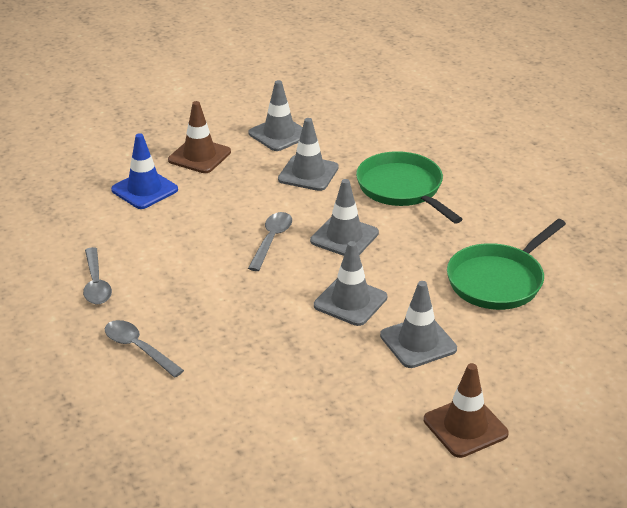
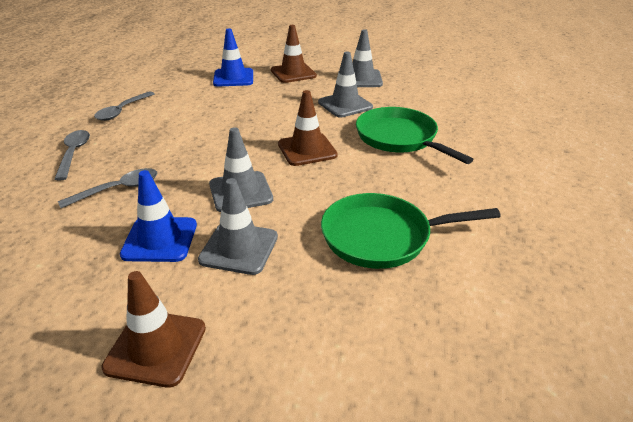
camera: 40 degrees right, 0 degrees up
(271, 240) = (256, 131): grey spoon -> grey spoon (118, 189)
(344, 237) = (307, 150): grey traffic cone -> brown traffic cone
(352, 369) = (160, 239): none -> blue traffic cone
(402, 189) = (399, 138): green pan -> green pan turned 45 degrees counterclockwise

